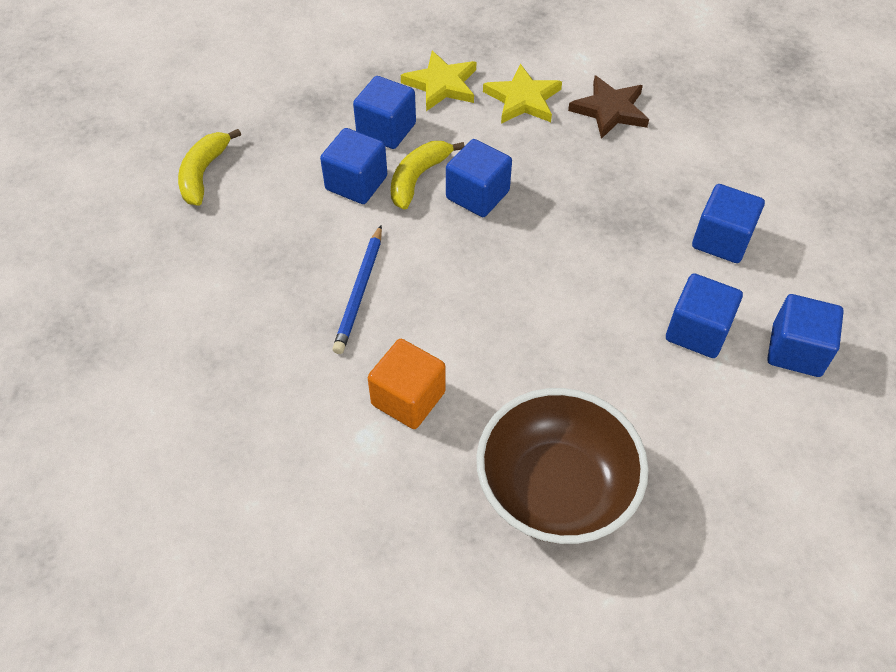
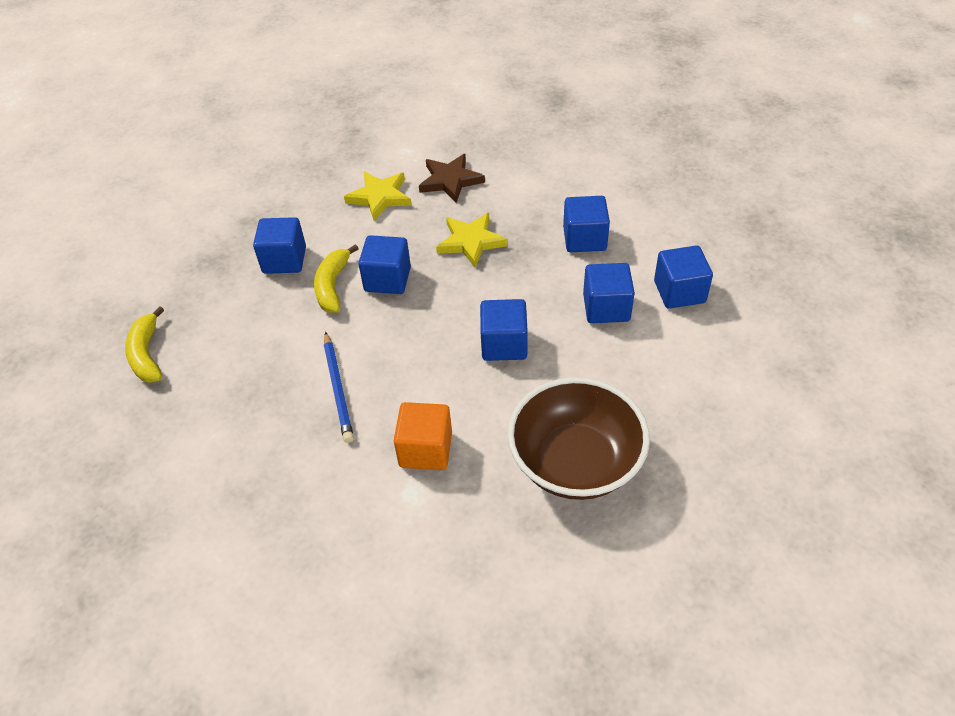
camera: 25 degrees left, 5 degrees down
(356, 183) = (284, 309): blue cube -> blue cube (504, 344)
(441, 85) = (309, 210): yellow star -> yellow star (471, 242)

